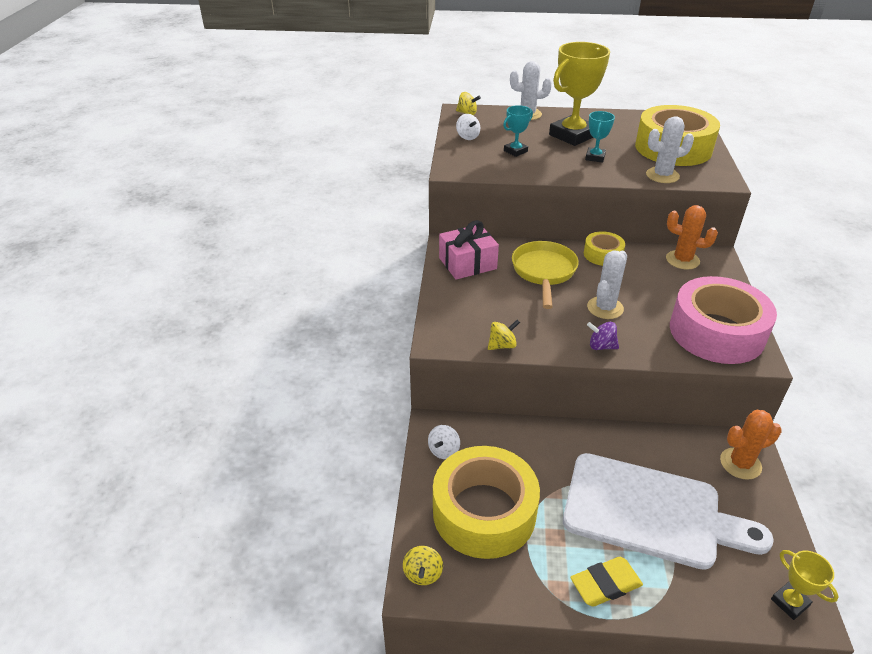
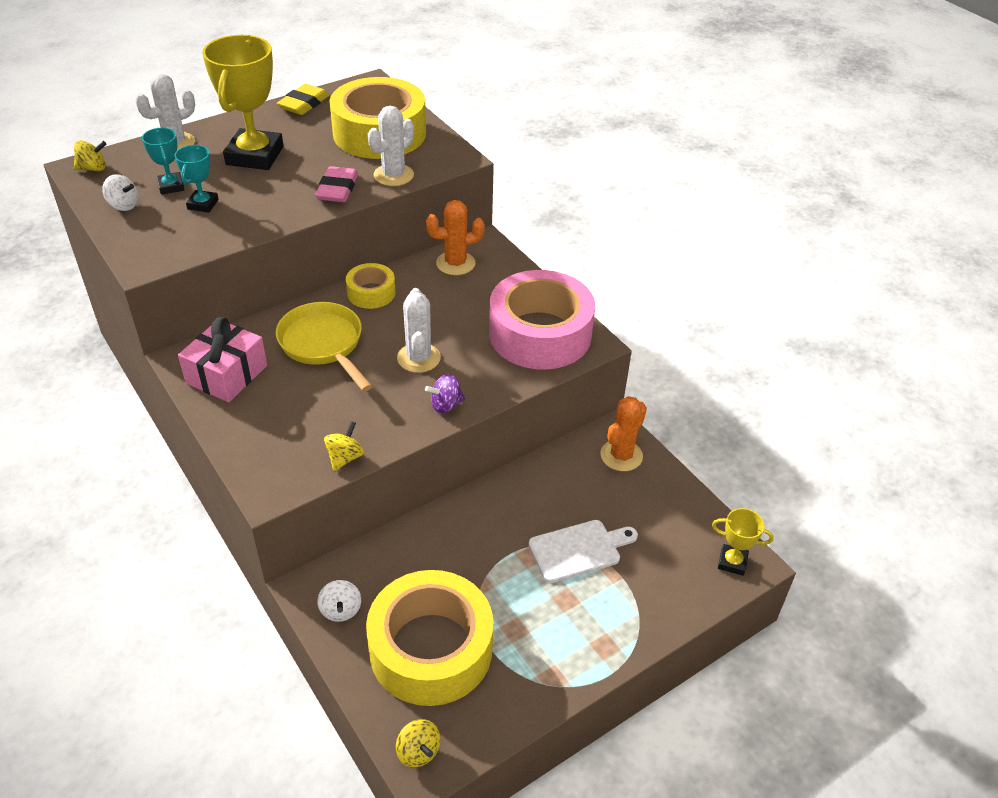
camera: 40 degrees left, 5 degrees up
(595, 157) = (304, 178): turquoise trophy -> turquoise trophy (171, 186)
(605, 584) = (587, 645): yellow eraser -> yellow eraser (304, 104)
(613, 171) = (337, 189): none -> pink eraser
(650, 512) = (578, 550): white cutting board -> white cutting board, size x0.51

